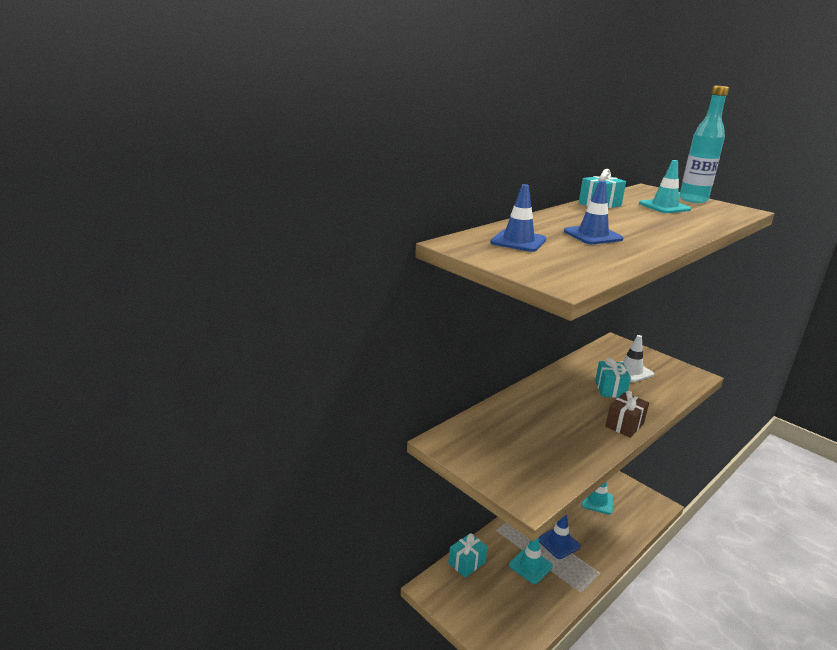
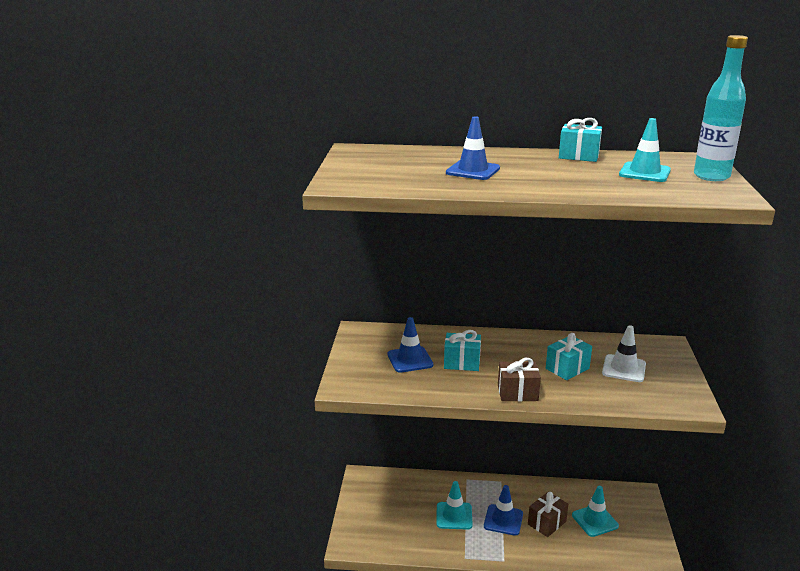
camera: 50 degrees right, 0 degrees up
(466, 563) = (410, 482): turquoise gift -> turquoise gift (461, 363)
(518, 241) = (400, 158): blue traffic cone -> blue traffic cone (410, 360)
(580, 524) = (546, 523): none -> brown gift

